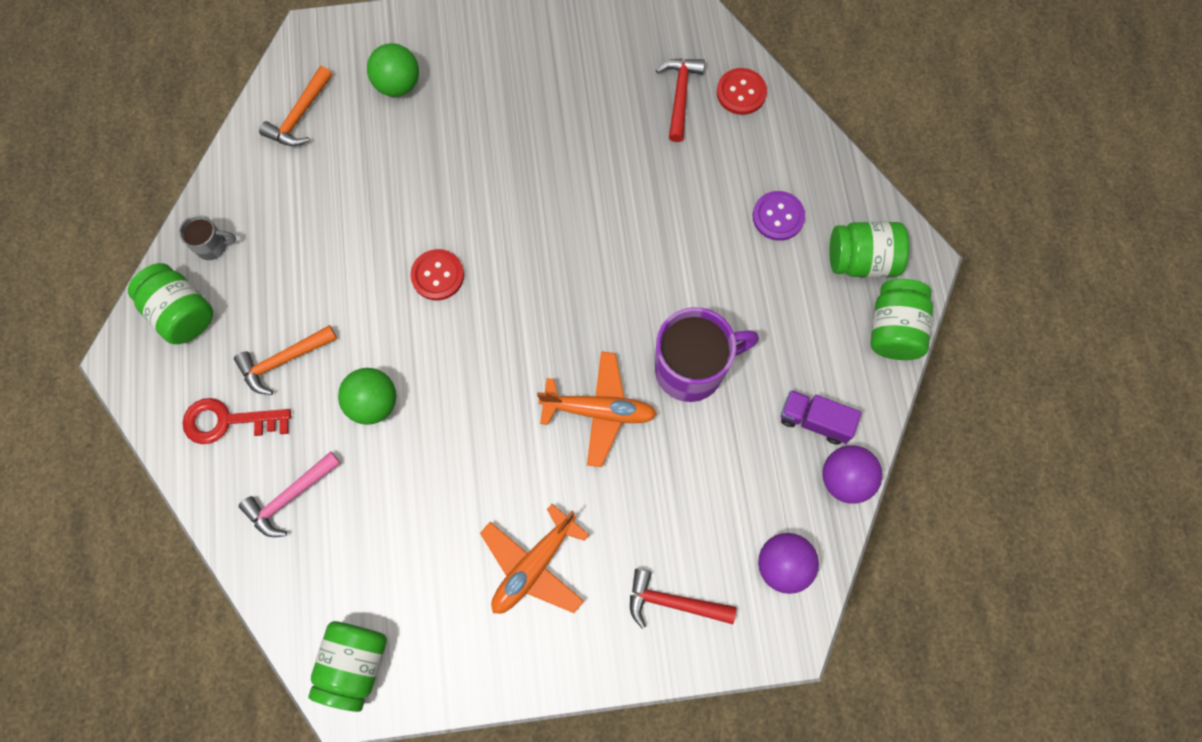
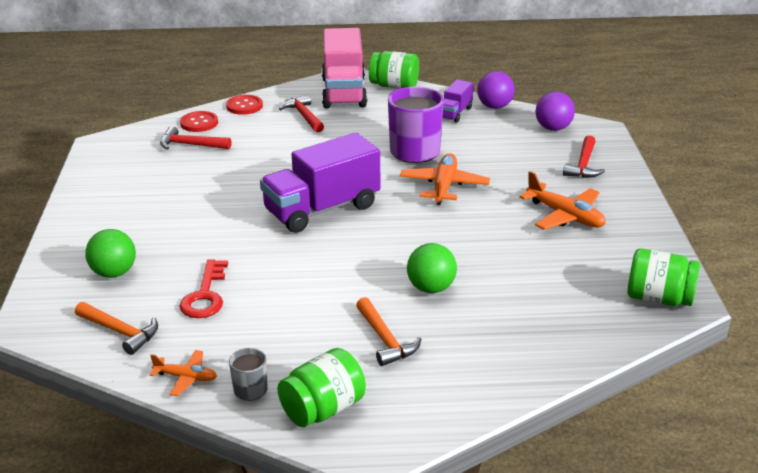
camera: 85 degrees left, 40 degrees down
(228, 421) = (444, 374): red key -> red key (205, 295)
(230, 188) = (186, 377): none -> orange plane
(290, 497) = (518, 334): pink hammer -> none
(437, 275) = (316, 254): red button -> red button (244, 106)
(534, 270) = (322, 209): none -> purple truck
(778, 216) = (304, 116): purple button -> red hammer
(862, 260) = (344, 92): green jar -> pink truck

